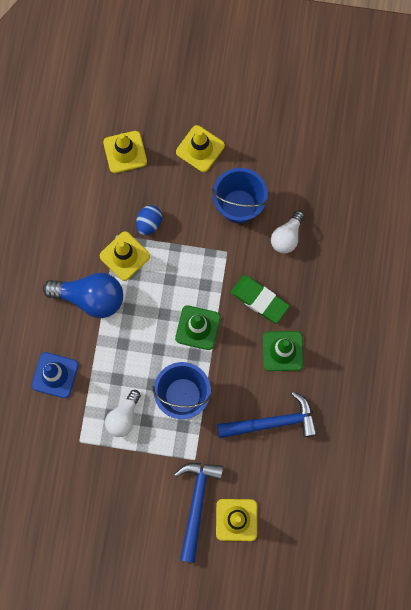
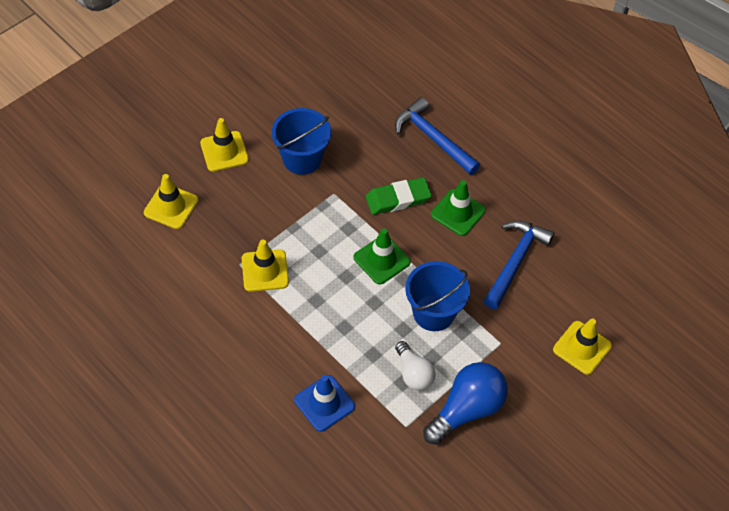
camera: 55 degrees left, 20 degrees down
(90, 298) = (278, 324): blue light bulb -> blue light bulb (466, 410)
(149, 223) = (253, 232): blue egg -> none
(196, 504) = (543, 369): blue hammer -> blue hammer (433, 138)
(287, 237) = (361, 144): white light bulb -> none

